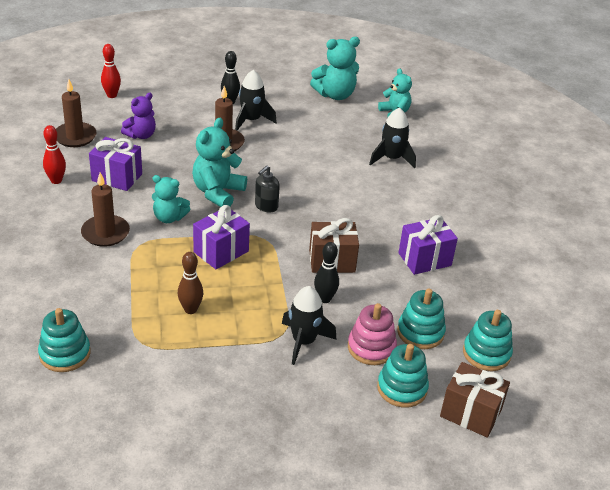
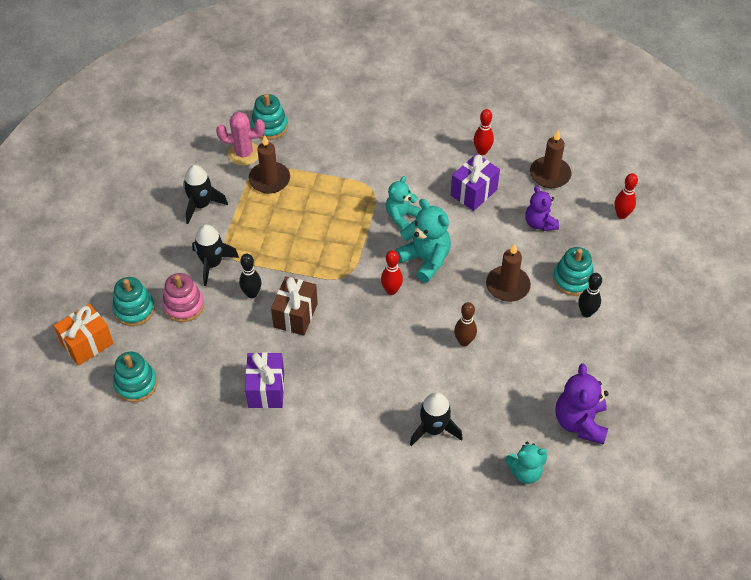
camera: 115 degrees right, 15 degrees up
(105, 233) = (396, 171): brown candle -> brown candle (269, 179)
(121, 365) = (244, 153): none -> pink cactus
(190, 309) = (280, 204): brown bowling pin -> brown bowling pin (464, 341)
(221, 251) = (341, 240): purple gift -> none
(251, 120) = (544, 321): black rocket -> black rocket (201, 205)
(266, 206) = (391, 290): black soap dispenser -> red bowling pin
(335, 95) = (580, 422): turquoise teddy bear -> purple teddy bear
(420, 332) = (182, 346): turquoise stacking toy -> turquoise stacking toy (572, 279)
(470, 413) = (87, 344): brown gift -> orange gift

